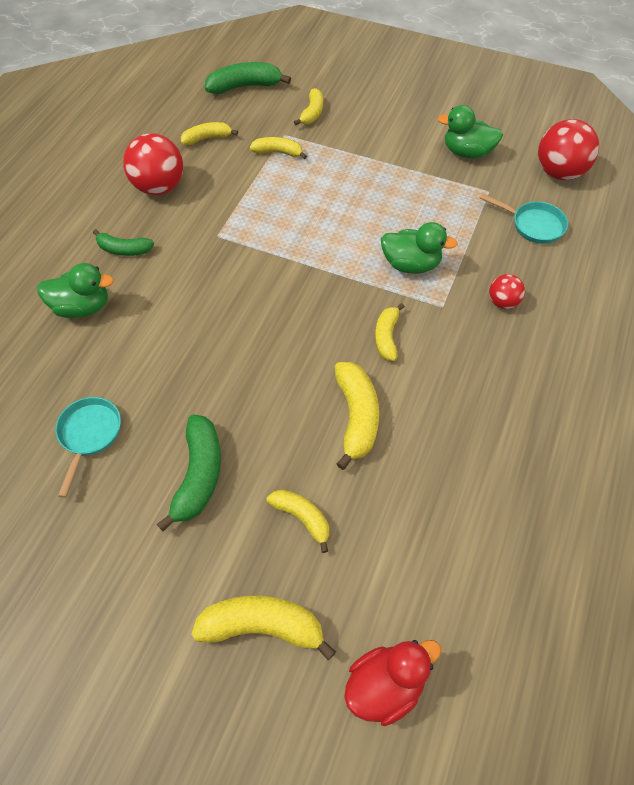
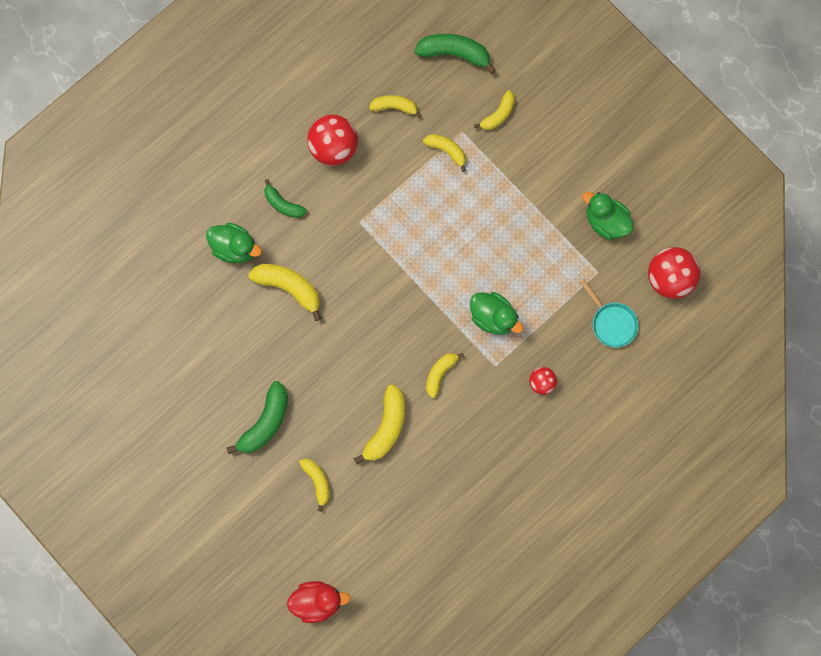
camera: 25 degrees right, 20 degrees up
(89, 435) = (206, 360): turquoise pan -> none
(262, 627) = (264, 537): yellow banana -> yellow banana (289, 288)

